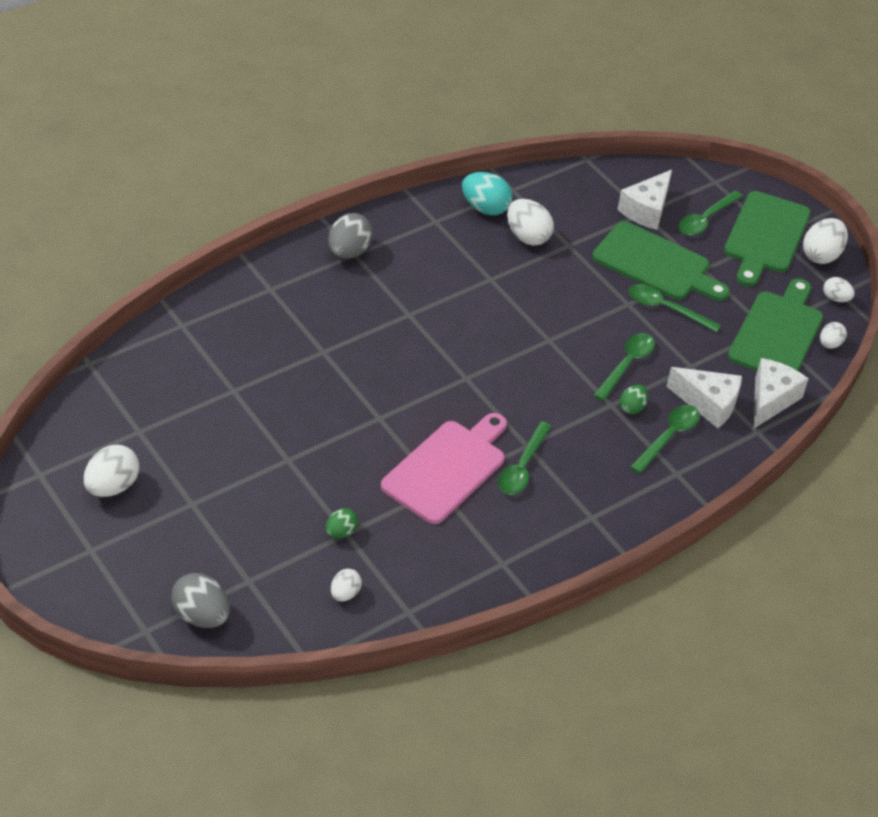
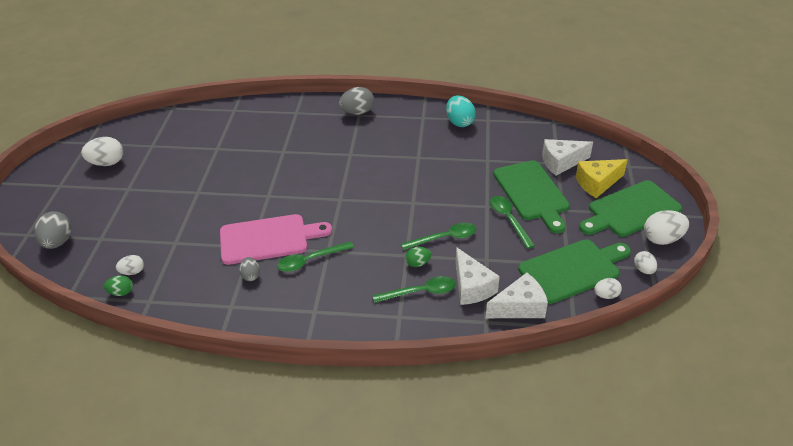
camera: 45 degrees right, 5 degrees down
(341, 532) = (173, 240): green egg -> green egg (121, 292)
(481, 520) = (251, 276): none -> grey egg
(527, 236) = (467, 145): white egg -> none
(705, 219) = (597, 183): green spoon -> yellow cheese

